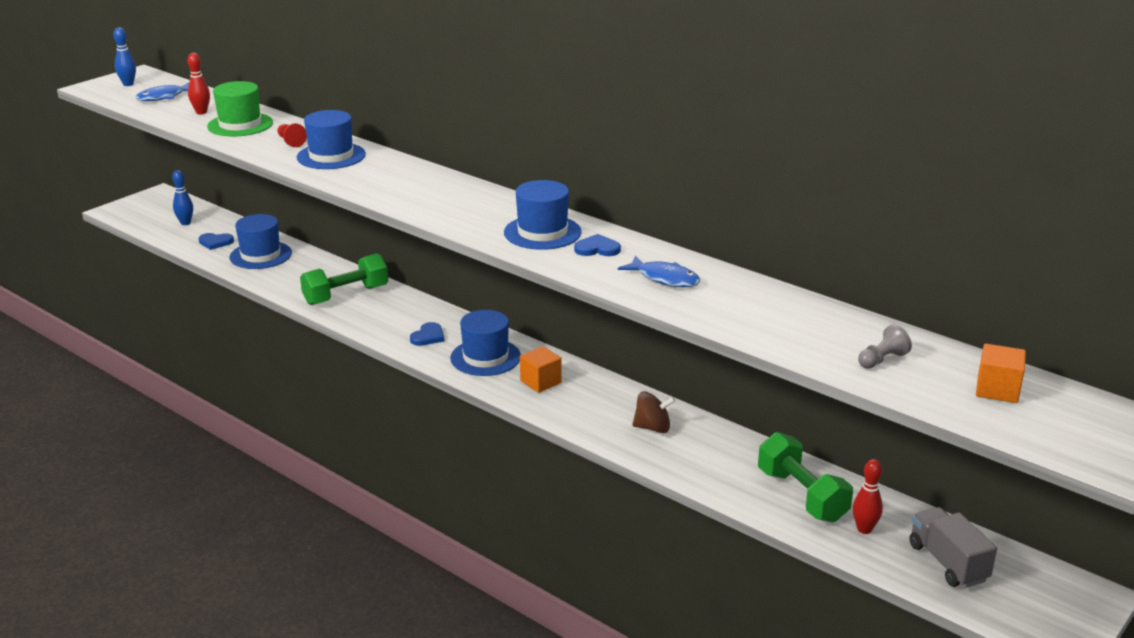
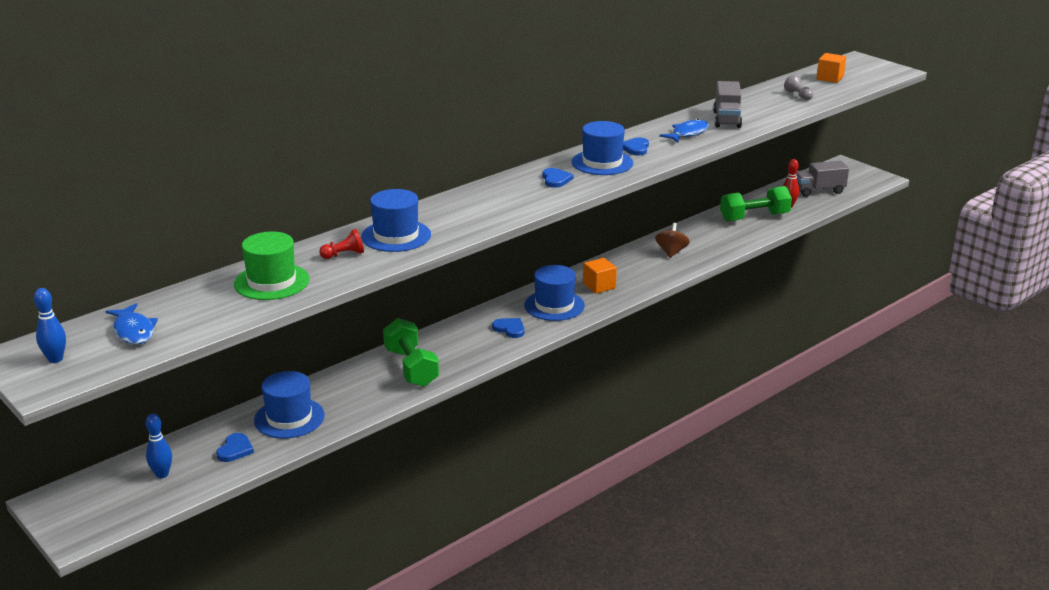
camera: 80 degrees left, 0 degrees up
(201, 112) = (212, 305): red bowling pin -> none
(484, 212) = (556, 179): none -> blue heart
(735, 304) = (727, 119): none -> grey truck

